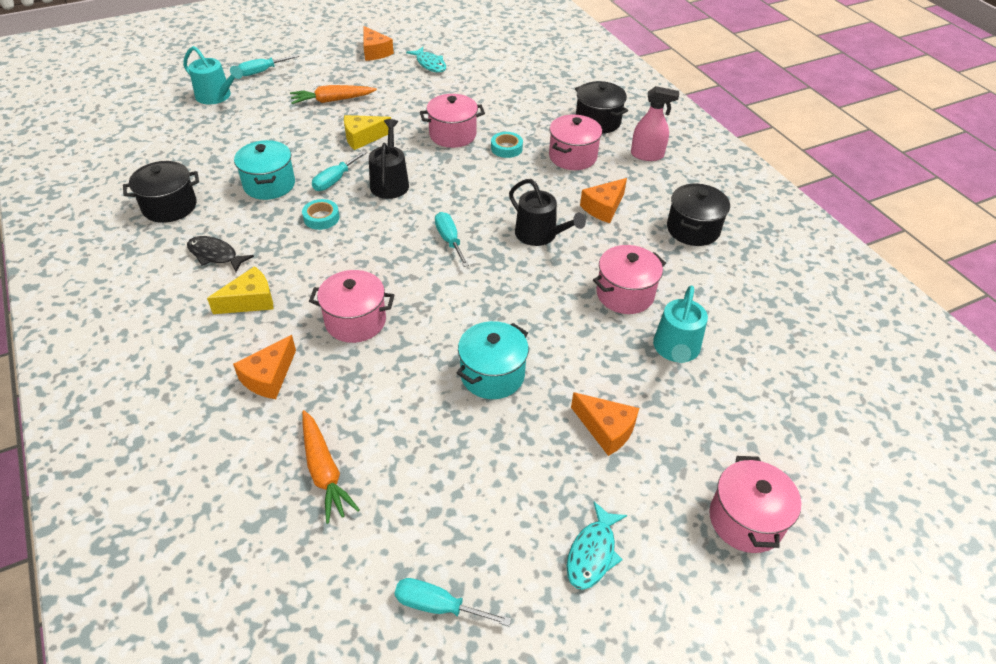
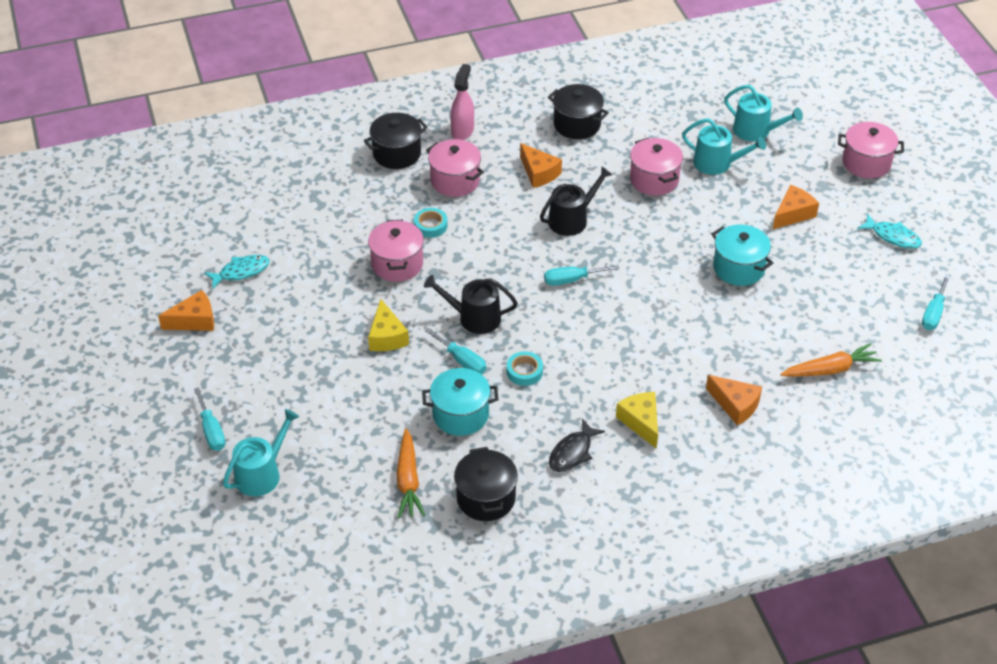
camera: 80 degrees left, 0 degrees up
(332, 100) = (301, 362): orange carrot -> orange carrot (408, 480)
(355, 321) = (673, 348): pink pot -> none
(756, 387) = (756, 131): none -> turquoise watering can

